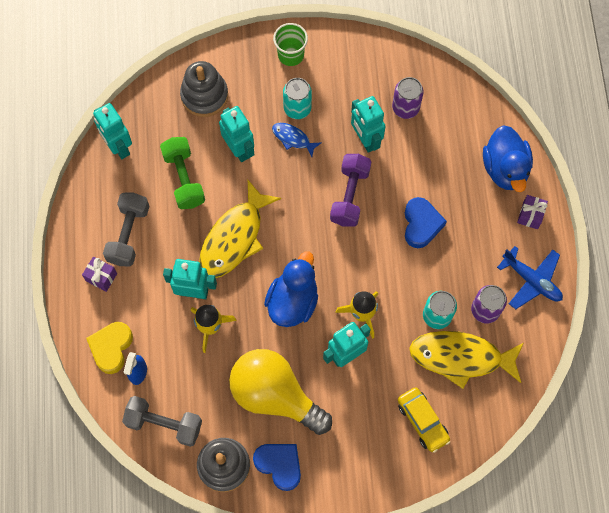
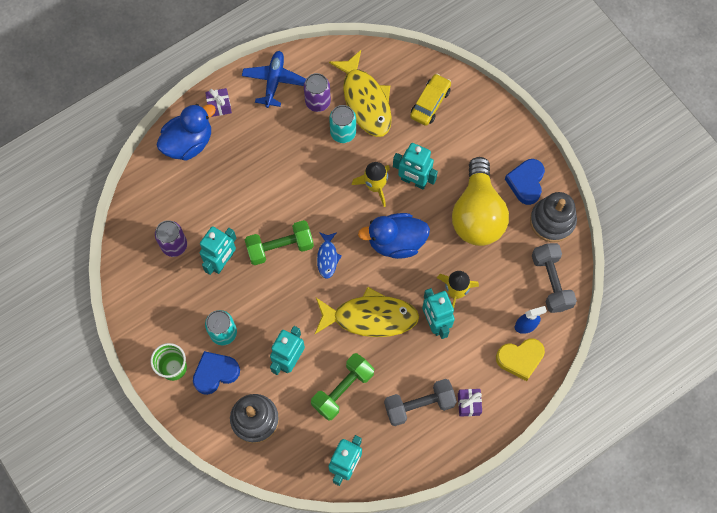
camera: 120 degrees left, 0 degrees up
(293, 138) = (254, 320): blue fish -> blue fish (327, 257)
(350, 196) = (280, 247): purple dumbbell -> green dumbbell
(421, 224) = (273, 181): blue heart -> blue heart (215, 373)

